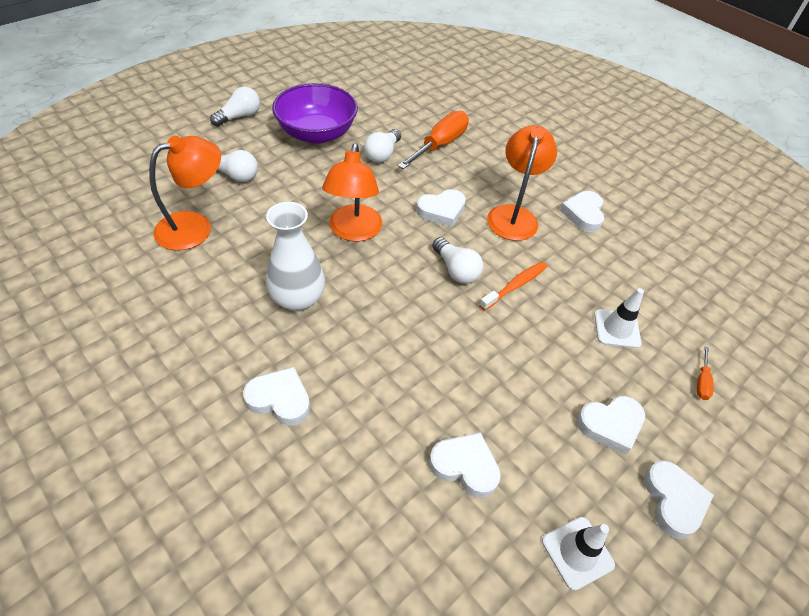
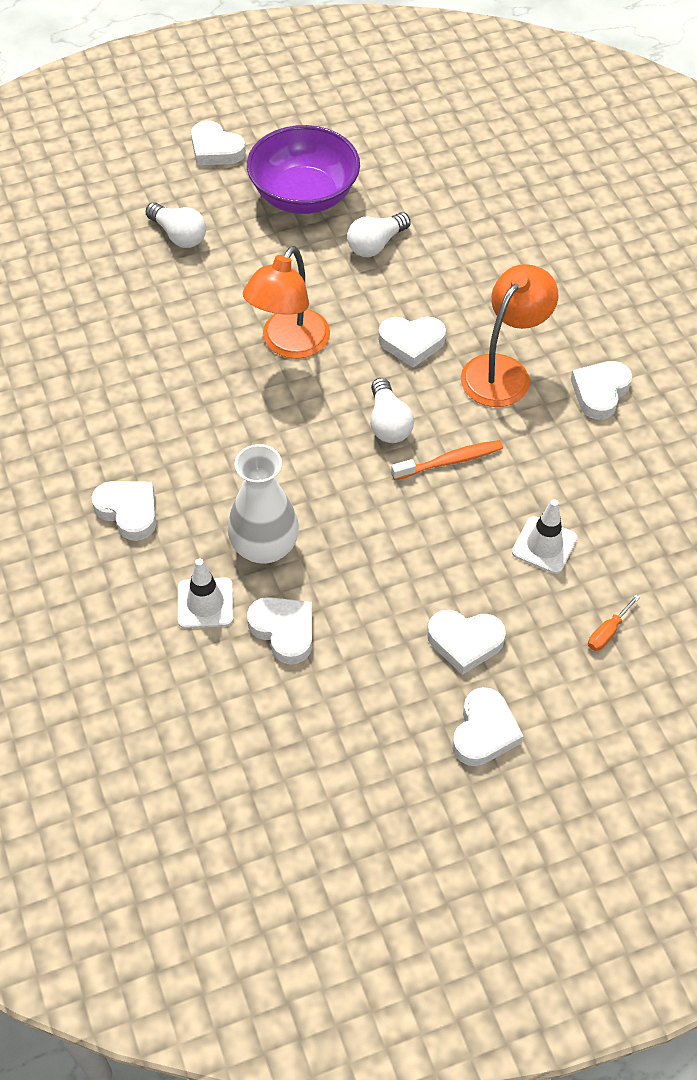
camera: 25 degrees right, 5 degrees up
(195, 227) = (110, 294): orange lamp -> none
(239, 116) = (215, 149): white light bulb -> white heart
(298, 299) = (190, 410): white vase -> white vase (264, 547)
(440, 145) = (461, 247): orange screwdriver -> none
(577, 552) = (352, 740): white traffic cone -> white traffic cone (205, 603)

